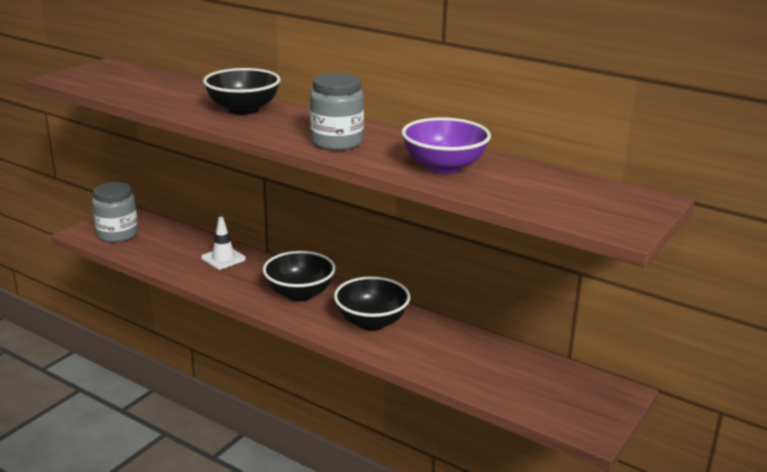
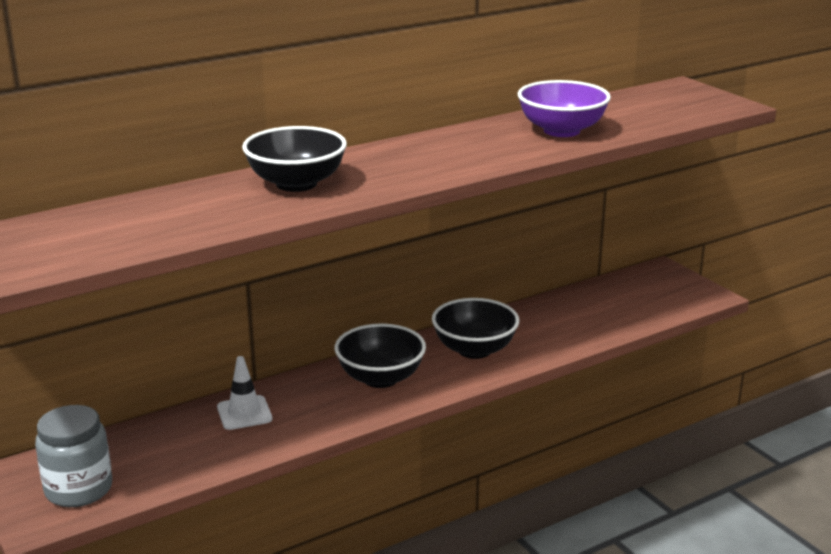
camera: 65 degrees left, 0 degrees up
(336, 142) = (456, 158): grey jar -> none

